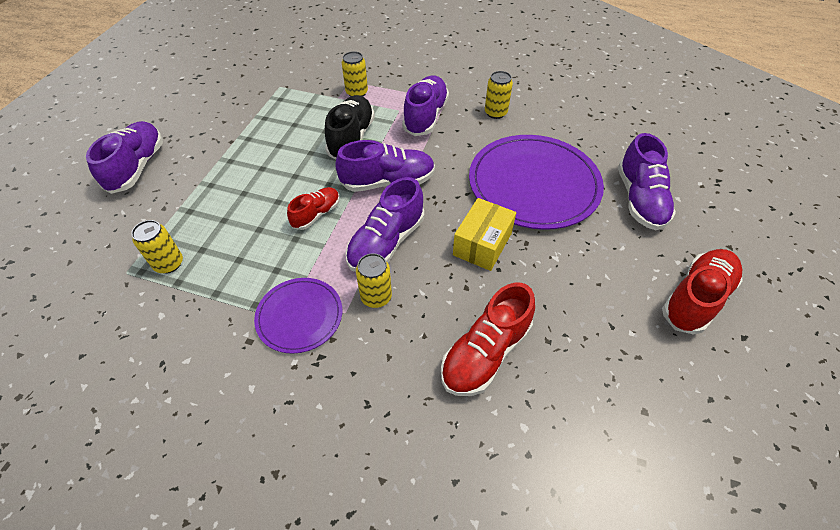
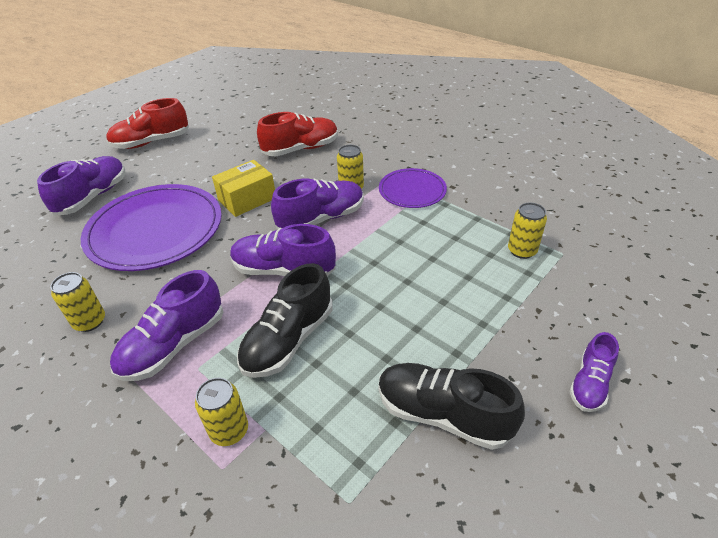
camera: 155 degrees left, 10 degrees down
(137, 167) = (590, 384): purple shoe -> purple shoe, size x0.61
(236, 128) = (443, 414): none -> black shoe
(316, 214) = (371, 258): red shoe -> none

